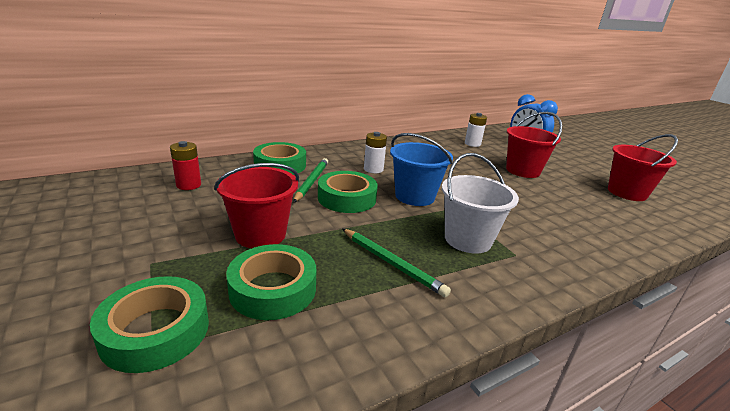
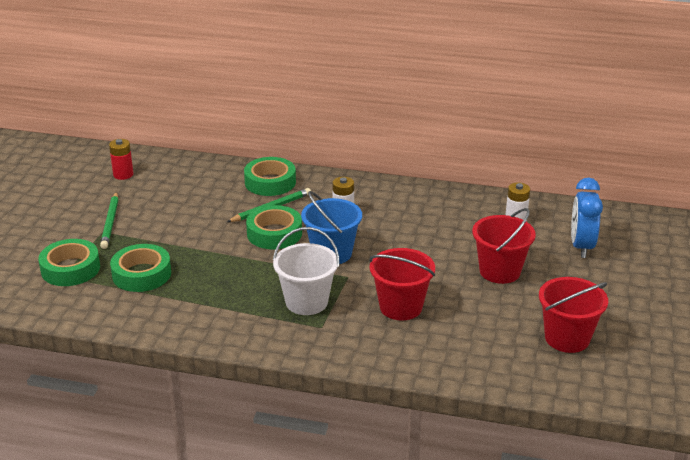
camera: 45 degrees right, 5 degrees up
(188, 185) = (181, 180): red battery -> red battery (123, 174)
(260, 234) = (177, 238): red bucket -> red bucket (400, 307)
(392, 263) = (226, 292): green pencil -> green pencil (110, 222)

